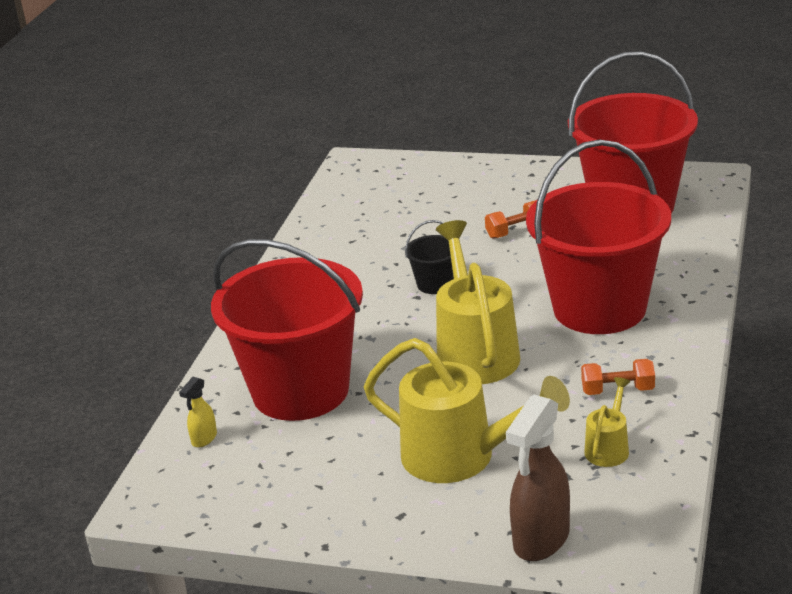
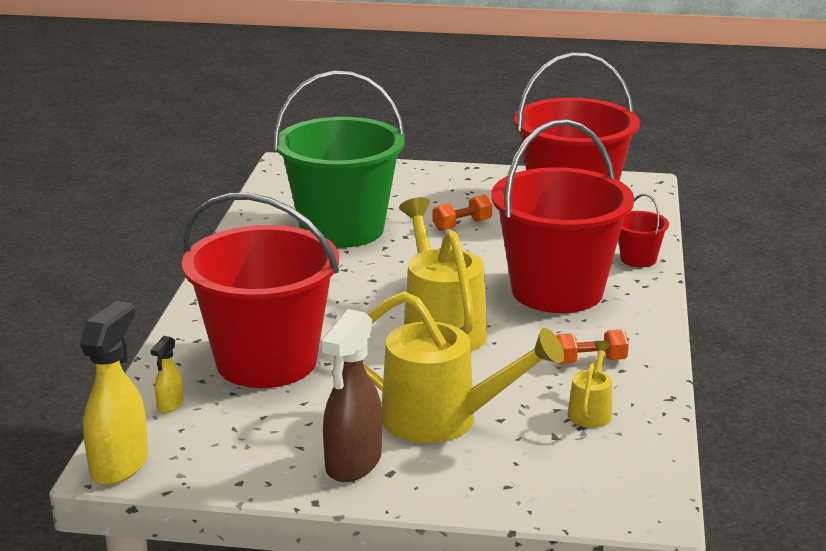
camera: 10 degrees left, 5 degrees down
(150, 504) = (120, 465): none -> yellow spray bottle
(395, 238) = (342, 229): none -> green bucket
(435, 284) = (389, 269): black bucket -> none
(541, 540) = (539, 493): brown spray bottle -> brown spray bottle (353, 464)
(690, 269) = (638, 259): none -> red bucket

